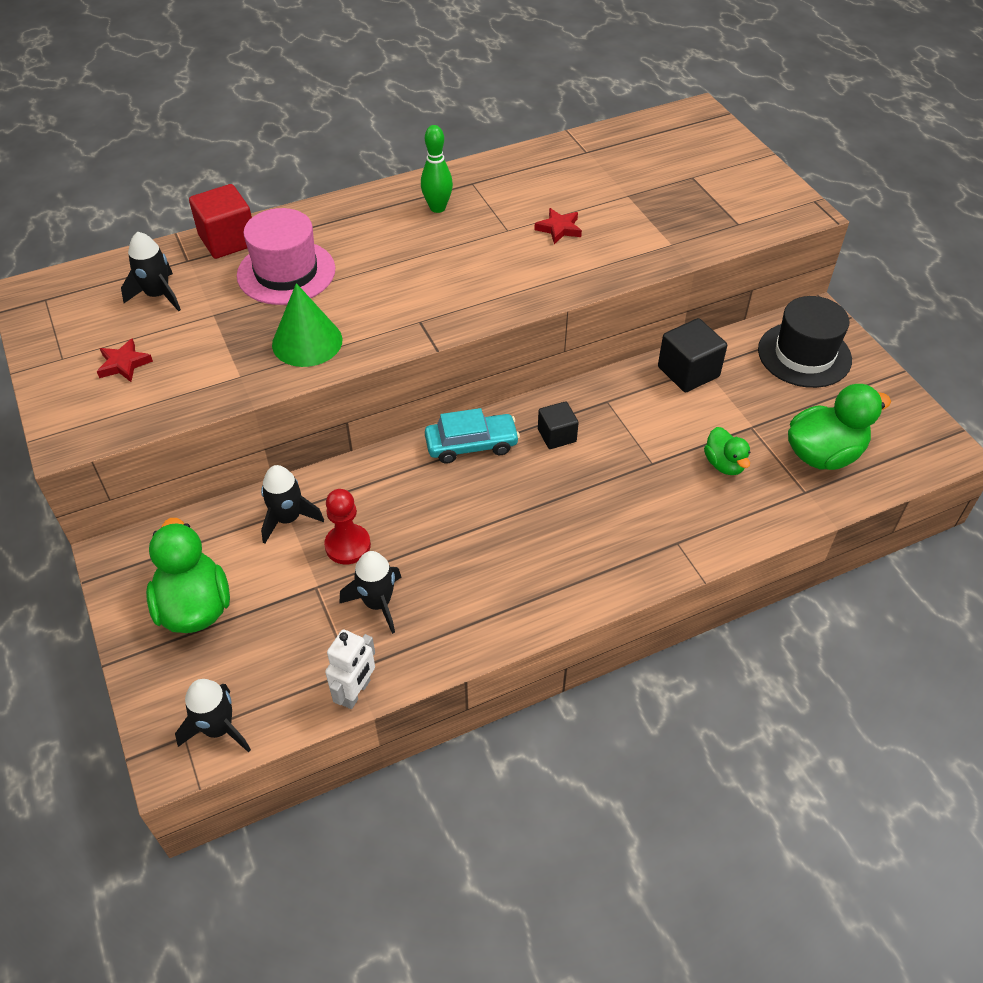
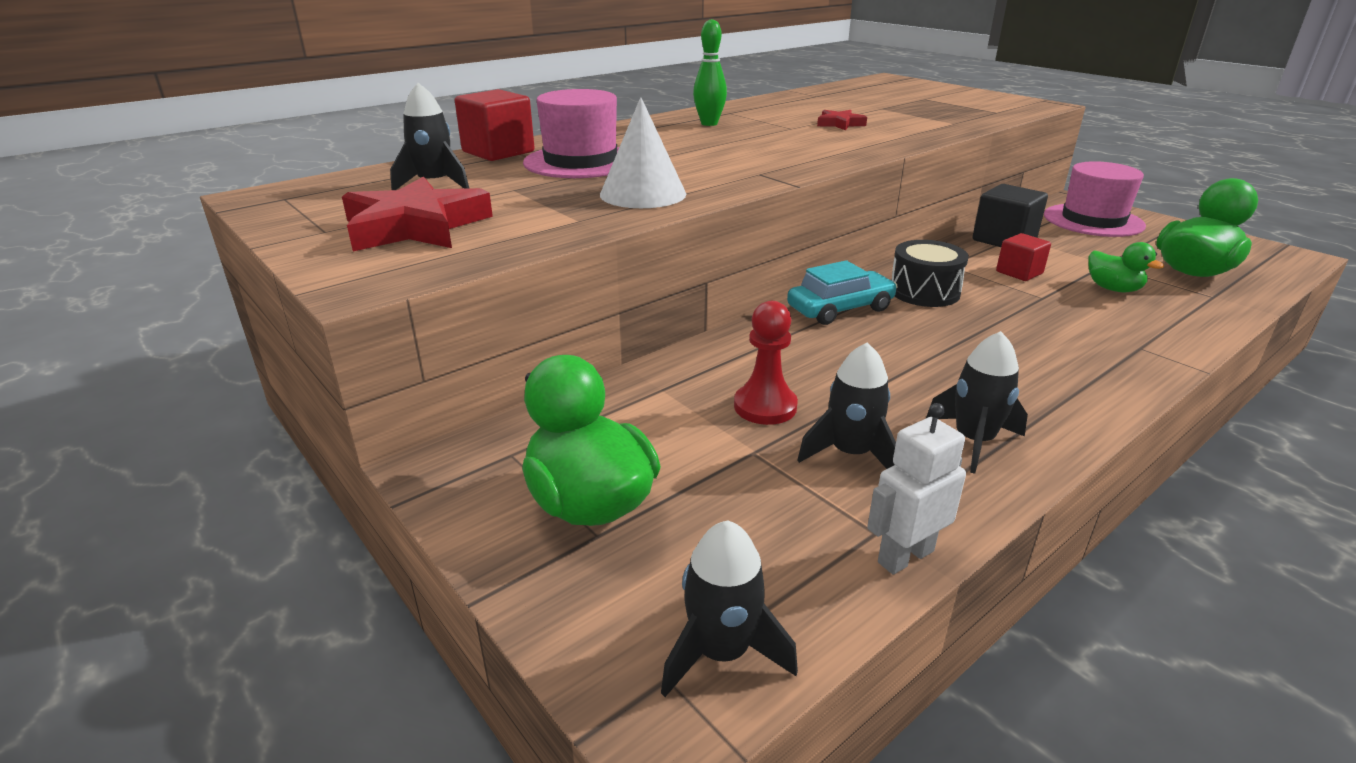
camera: 15 degrees left, 20 degrees down
(124, 364) = (416, 226): red star -> red star, size x2.01
(288, 518) = (668, 394): black rocket -> black rocket (973, 441)
(307, 342) = (643, 194): green cone -> white cone
(356, 692) = (905, 556): white robot -> white robot turned 135 degrees counterclockwise
(557, 435) = (924, 292): black cube -> black drum
(661, 424) = (1019, 272): none -> red cube
(804, 355) = (1093, 220): black hat -> pink hat

